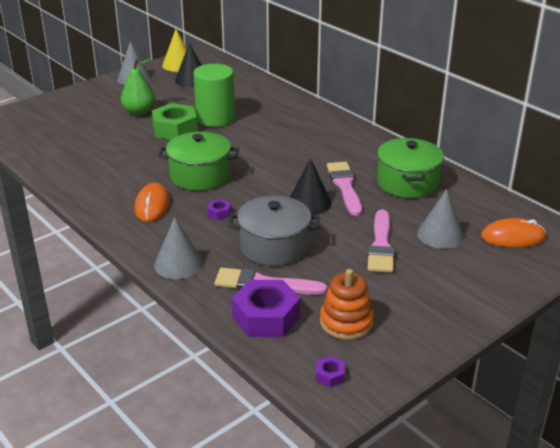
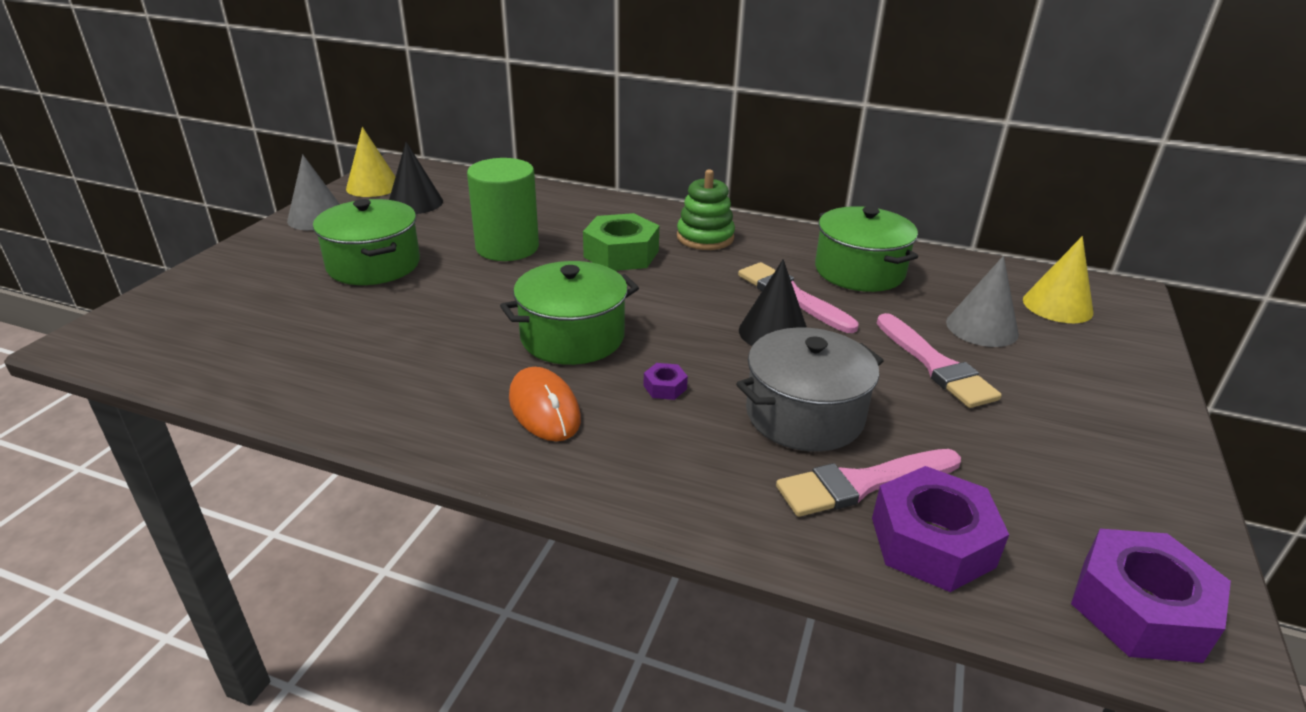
camera: 30 degrees left, 0 degrees up
(139, 112) = (374, 265): green pear -> green pot
(175, 129) = (459, 277): green nut -> green nut (621, 254)
(178, 264) = (695, 499): grey cone -> none
(330, 375) = (1140, 609): purple nut -> purple nut, size x2.26
(335, 139) = (705, 237): none -> green stacking toy
(346, 322) = (1043, 502): orange stacking toy -> none
(513, 237) = (1057, 306): orange mouse -> yellow cone

